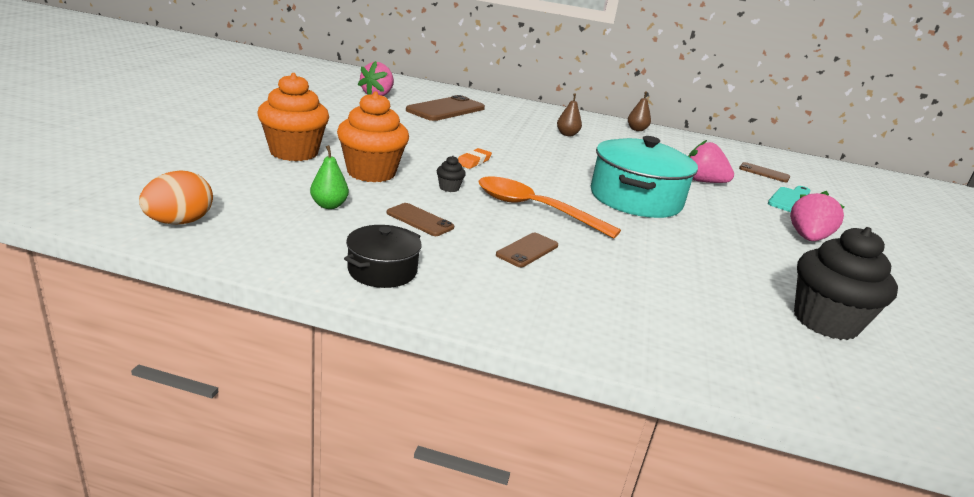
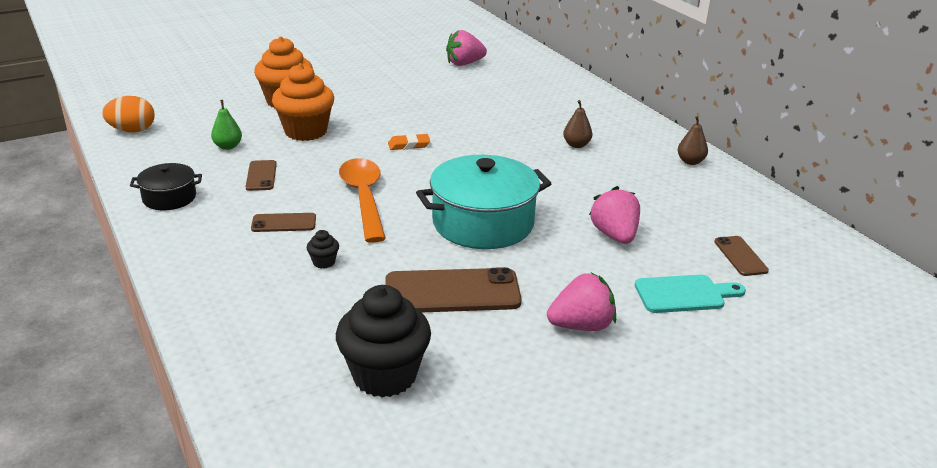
camera: 50 degrees right, 5 degrees up
(446, 109) = (502, 90): brown phone -> brown phone (452, 292)
(449, 188) = (336, 160): black cupcake -> black cupcake (324, 262)

